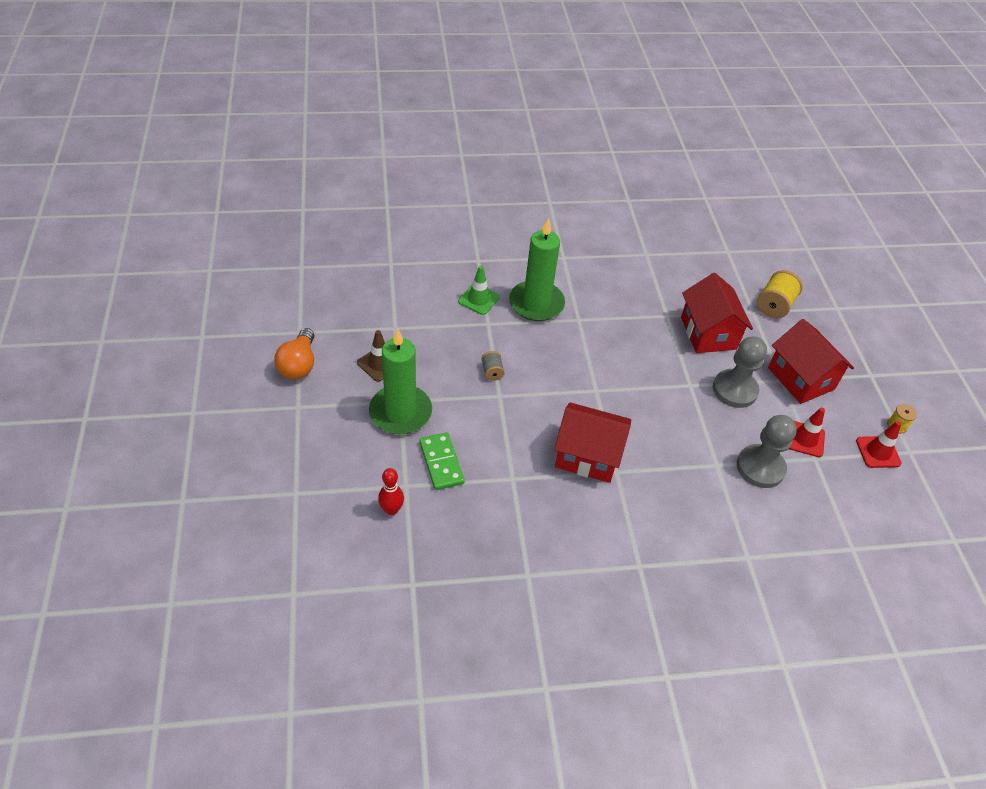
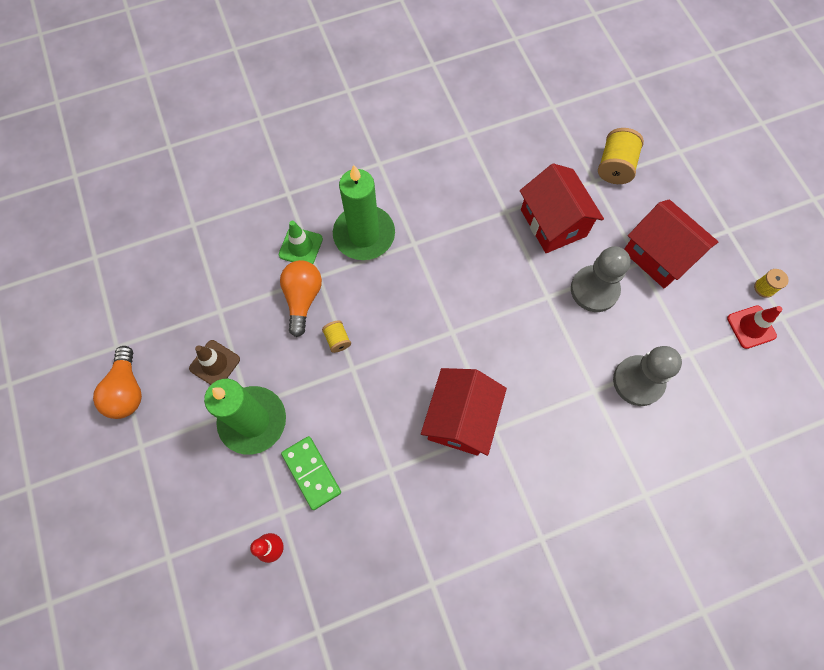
camera: 10 degrees left, 20 degrees up
(470, 336) = (303, 299): none -> orange light bulb
(492, 372) = (337, 340): grey spool -> yellow spool
(587, 456) = (461, 419): red house -> red house turned 75 degrees counterclockwise
(805, 439) = (676, 332): red traffic cone -> none

